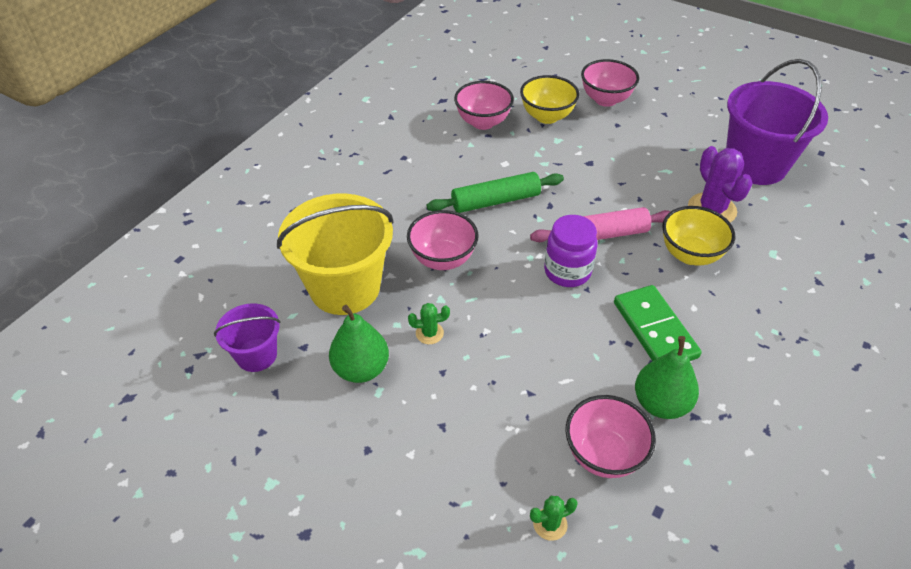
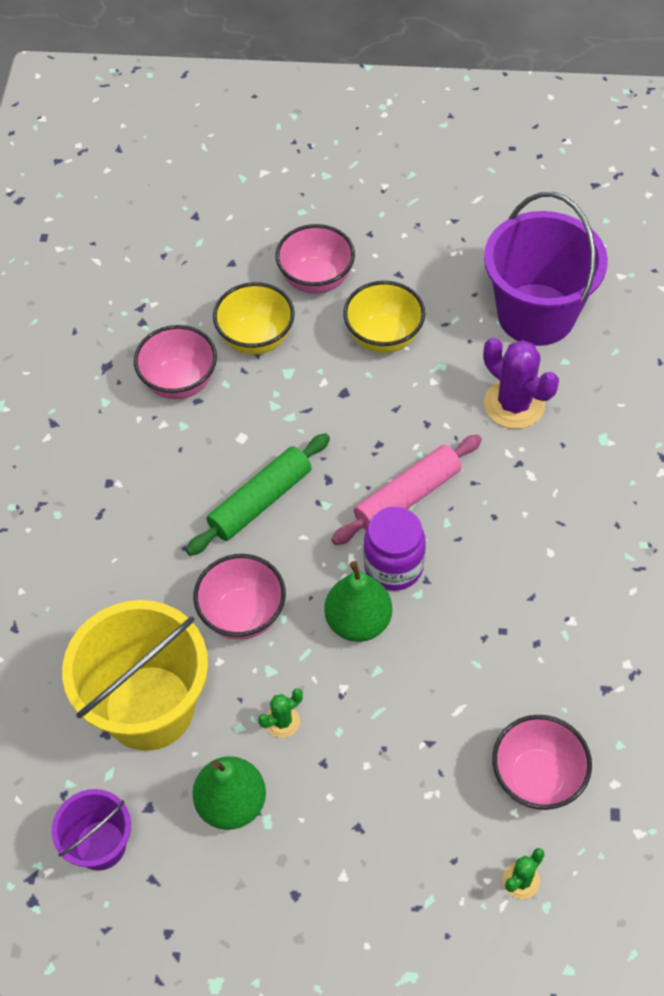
camera: 25 degrees left, 10 degrees up
(655, 329) = (522, 600): green domino -> none
(661, 403) = (566, 690): green pear -> green pear (358, 621)
(690, 255) = (517, 481): yellow bowl -> yellow bowl (383, 337)

